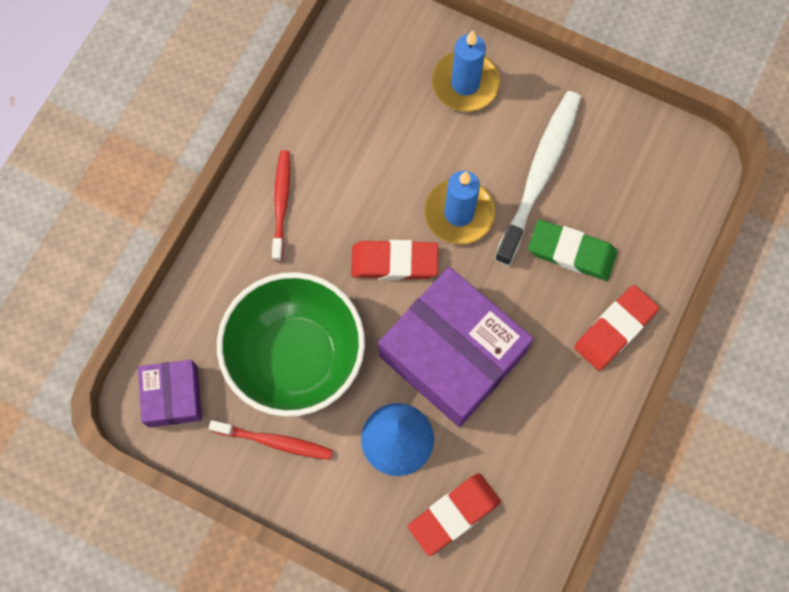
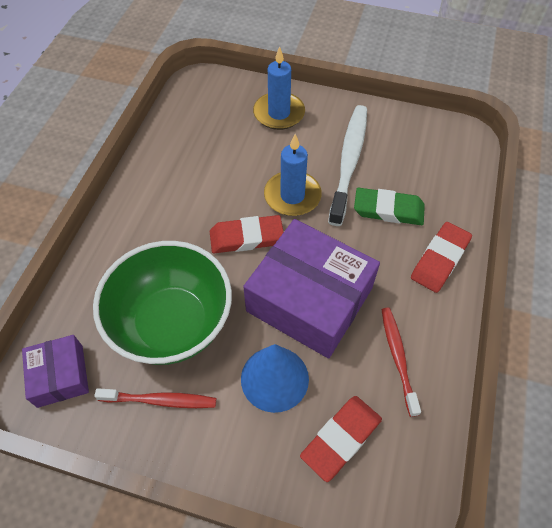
camera: 10 degrees left, 15 degrees down
(281, 203) = (146, 209): red toothbrush -> red toothbrush (398, 358)

